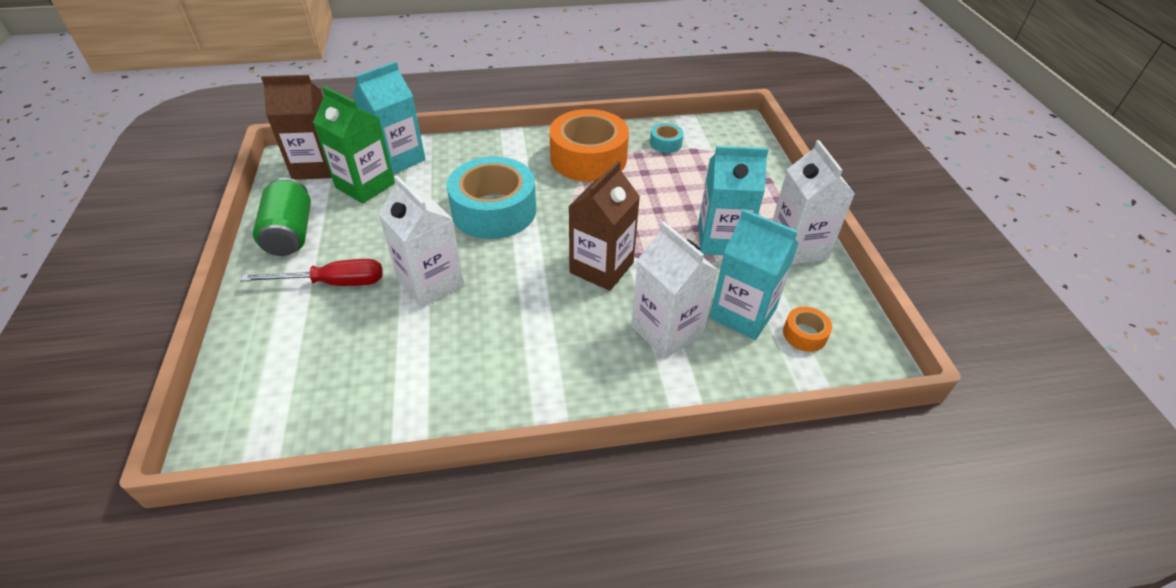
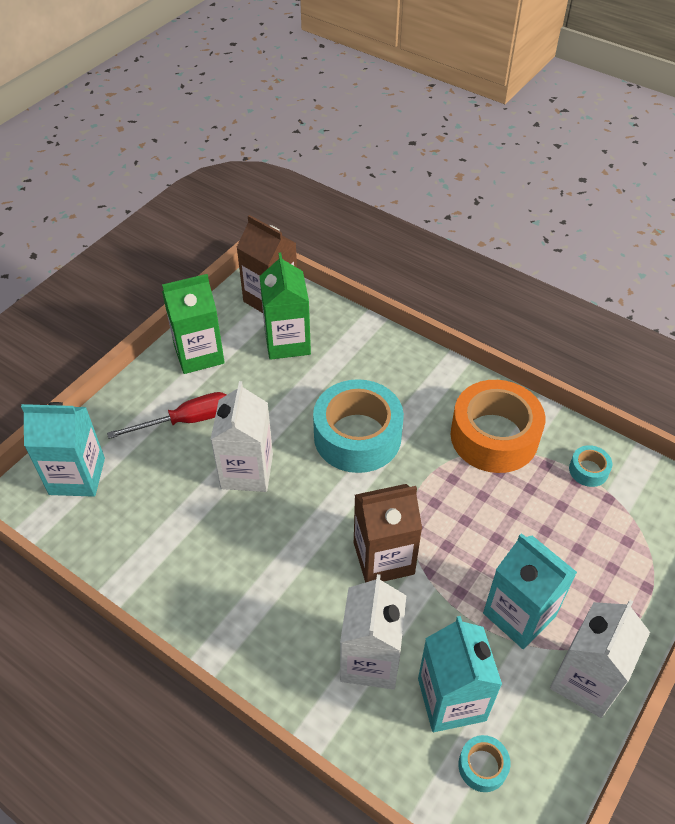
camera: 45 degrees right, 5 degrees up
(290, 233) = (199, 354): green can -> green carton
(333, 283) = (186, 421): red screwdriver -> red screwdriver turned 60 degrees counterclockwise
(398, 159) = (335, 330): turquoise carton -> turquoise carton (77, 476)
(804, 334) = (482, 766): orange tape -> turquoise tape

